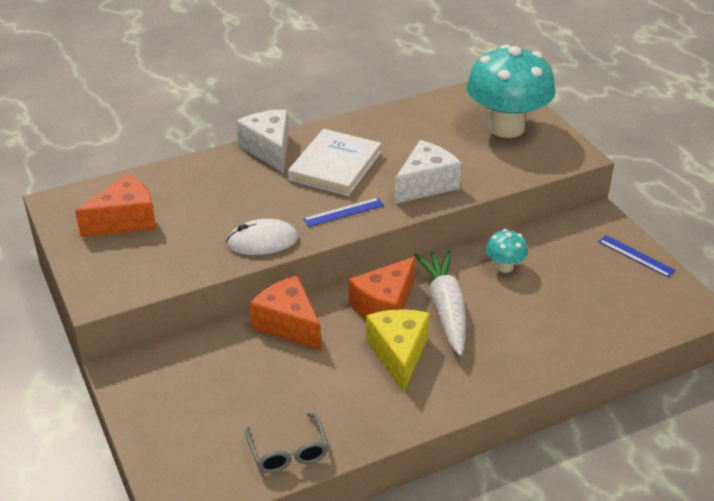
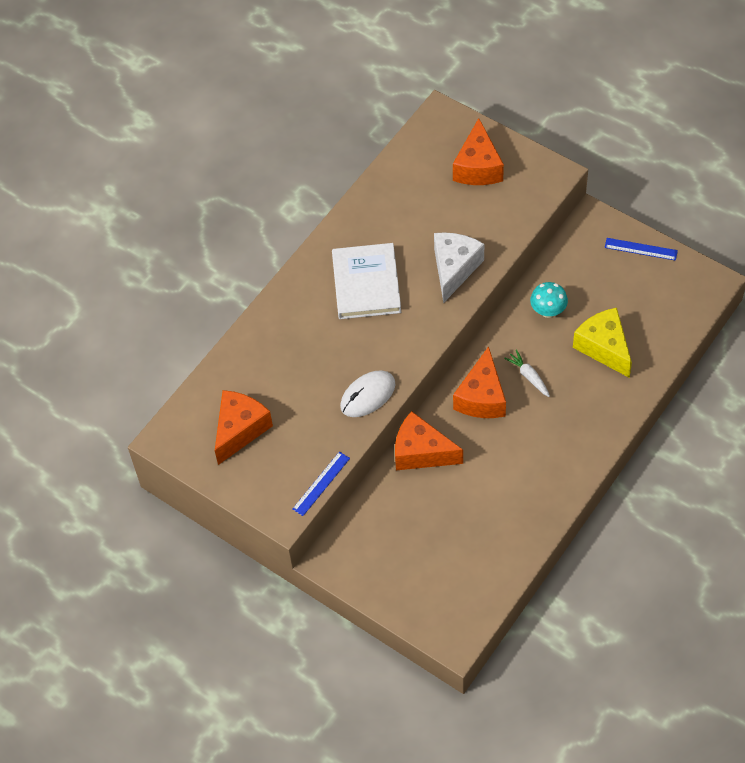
camera: 25 degrees left, 20 degrees up
(269, 149) = (296, 291): white cheese -> none
(288, 452) = (501, 561): grey glasses -> none
(343, 212) = (409, 332): blue ruler -> blue ruler (321, 483)
(398, 354) = (522, 437): yellow cheese -> yellow cheese (604, 347)
(445, 308) = (528, 376): white carrot -> white carrot, size x0.48
(506, 127) = (478, 167): turquoise mushroom -> orange cheese

